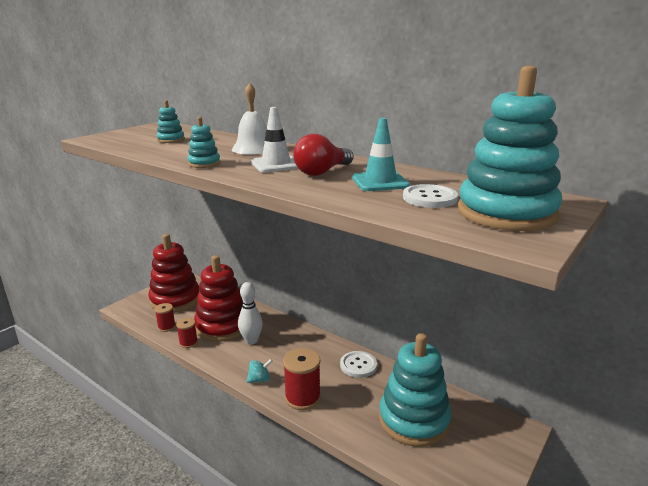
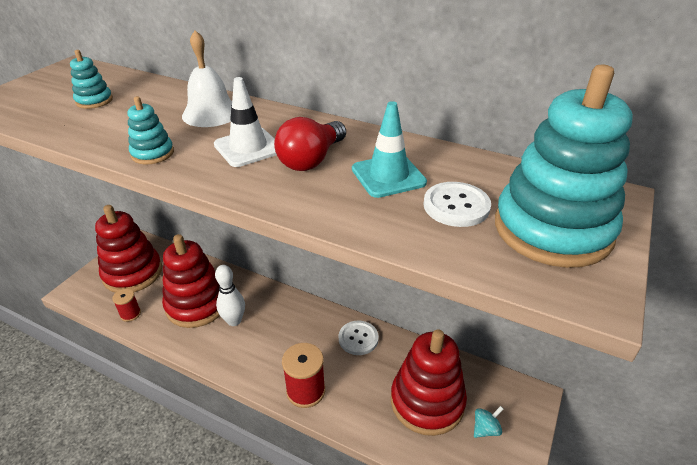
camera: 10 degrees left, 15 degrees up
(188, 343) = (161, 333): red spool -> none
(259, 379) = (254, 373): turquoise spinning top -> turquoise spinning top (485, 429)
(413, 420) = (427, 402): turquoise stacking toy -> red stacking toy

